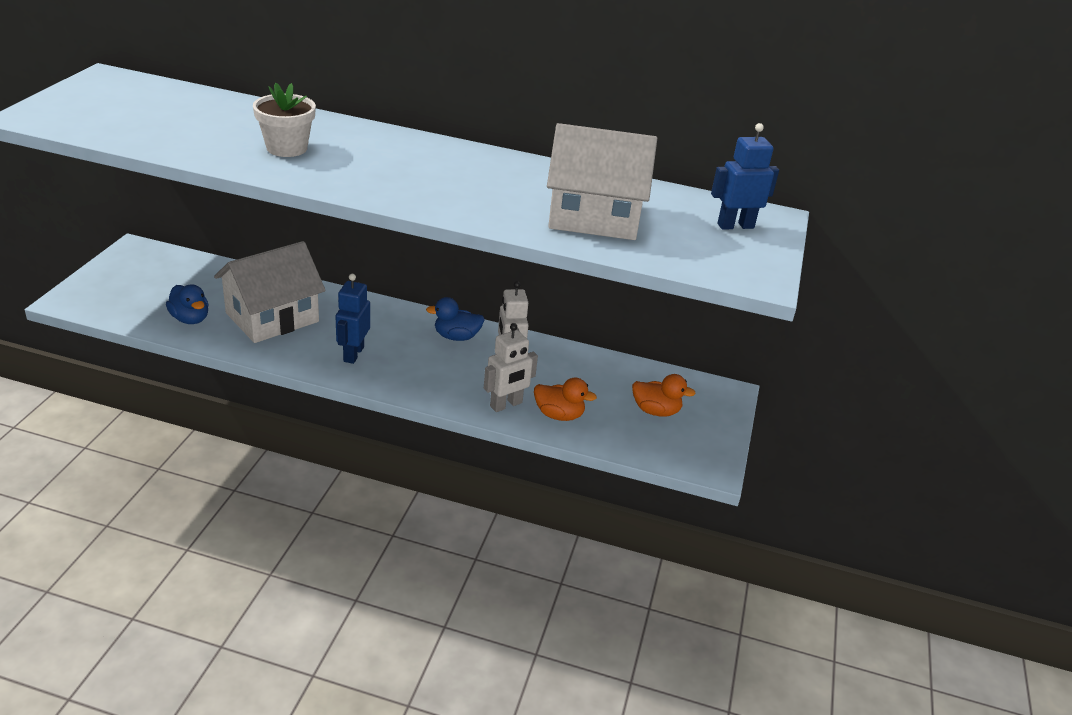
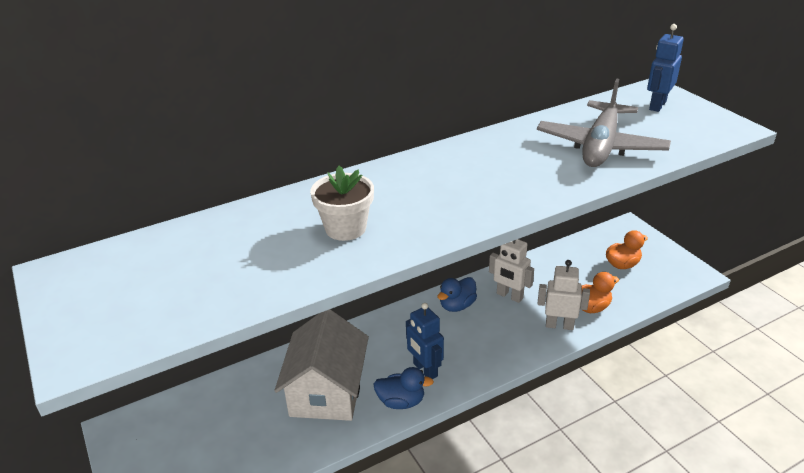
camera: 40 degrees left, 0 degrees up
(190, 319) = (272, 444): blue duck -> blue duck (401, 401)
(506, 405) = (559, 325): white robot -> white robot turned 90 degrees counterclockwise
(594, 217) = (600, 146): white house -> grey plane

